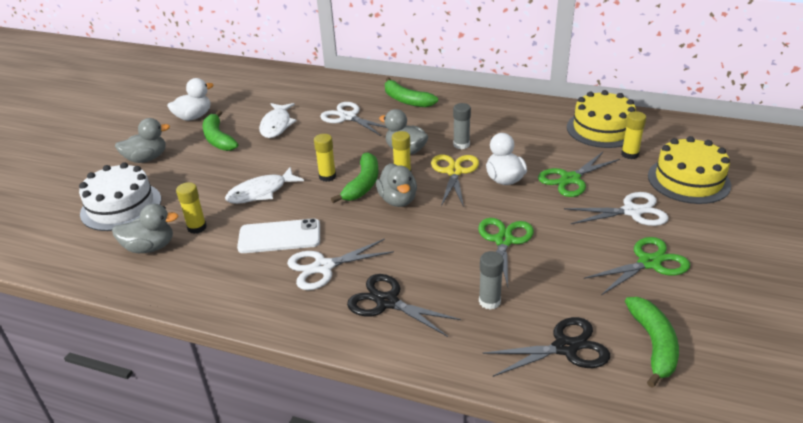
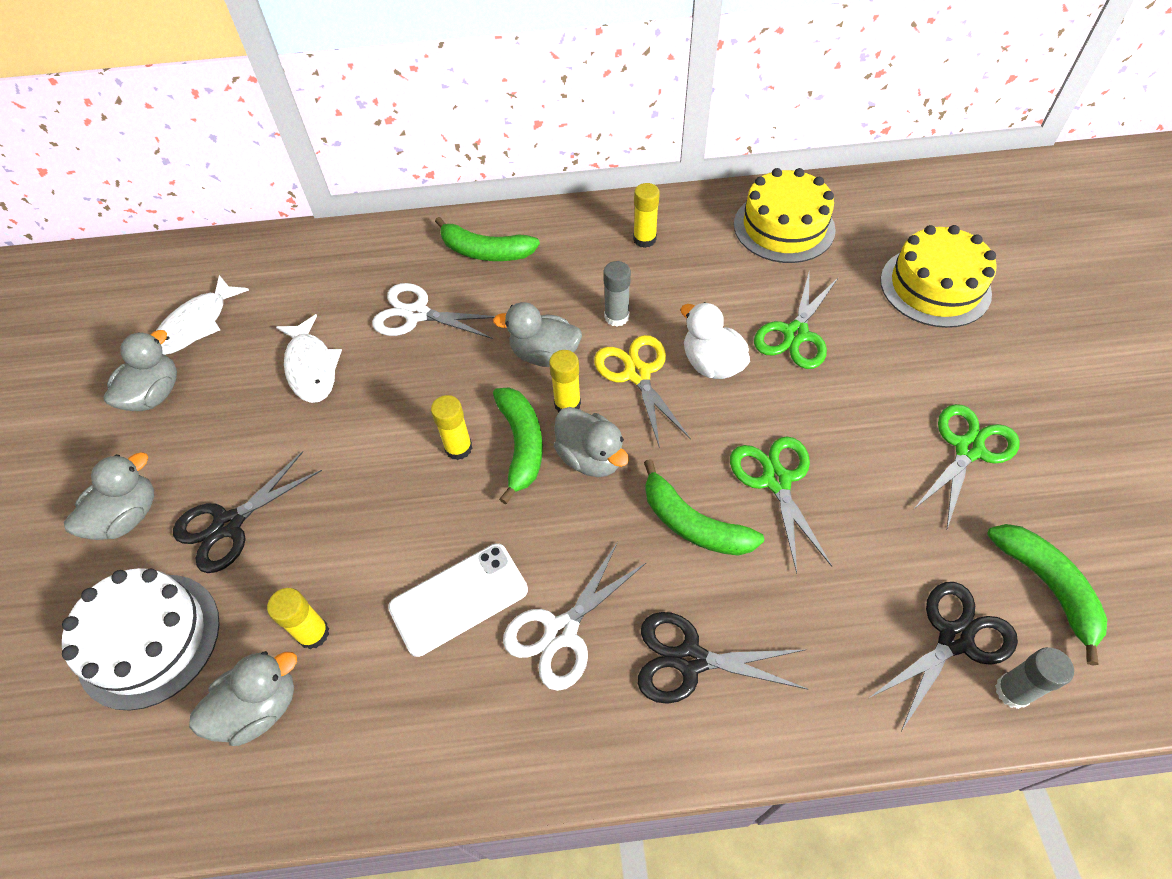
camera: 25 degrees left, 20 degrees up
(189, 175) = (228, 525): none -> black scissors
(194, 117) = (155, 394): white duck -> grey duck
(218, 139) = (229, 429): green banana -> green banana (693, 524)
(261, 192) = (373, 518): white fish -> white fish (197, 324)
(489, 301) = (821, 599): grey glue stick -> grey glue stick (1012, 691)
(629, 154) = (842, 263): yellow glue stick -> yellow glue stick (644, 239)
(632, 211) = (901, 366): white scissors -> none

